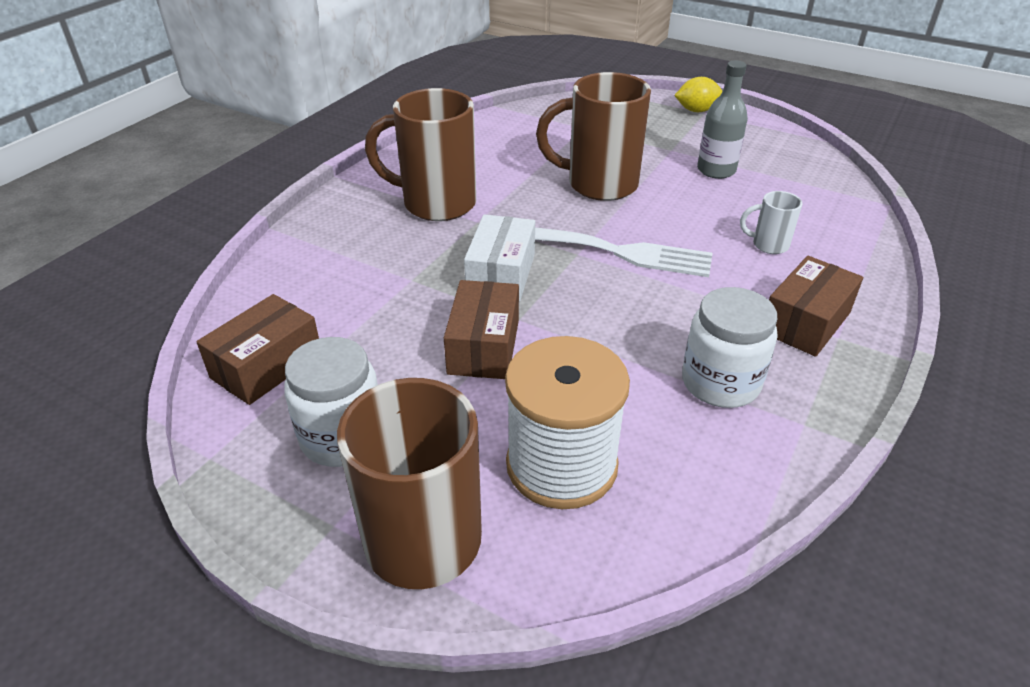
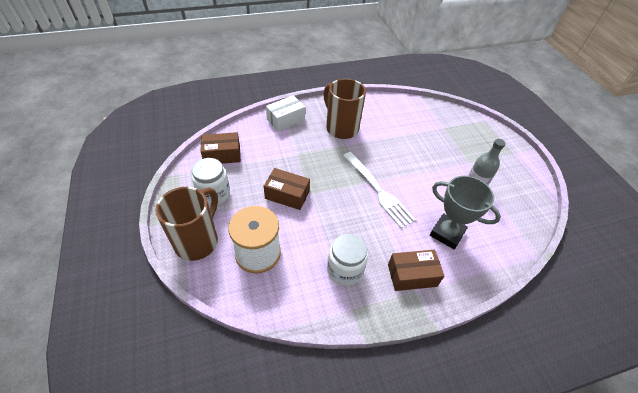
camera: 40 degrees right, 10 degrees up
(484, 346) = (287, 195): brown box -> brown box turned 60 degrees clockwise
(501, 274) = (327, 172): white box -> white box (285, 119)
(599, 185) = (413, 159): brown mug -> none
(696, 110) = (511, 149): yellow lemon -> none
(768, 245) = (447, 233): white mug -> grey trophy

